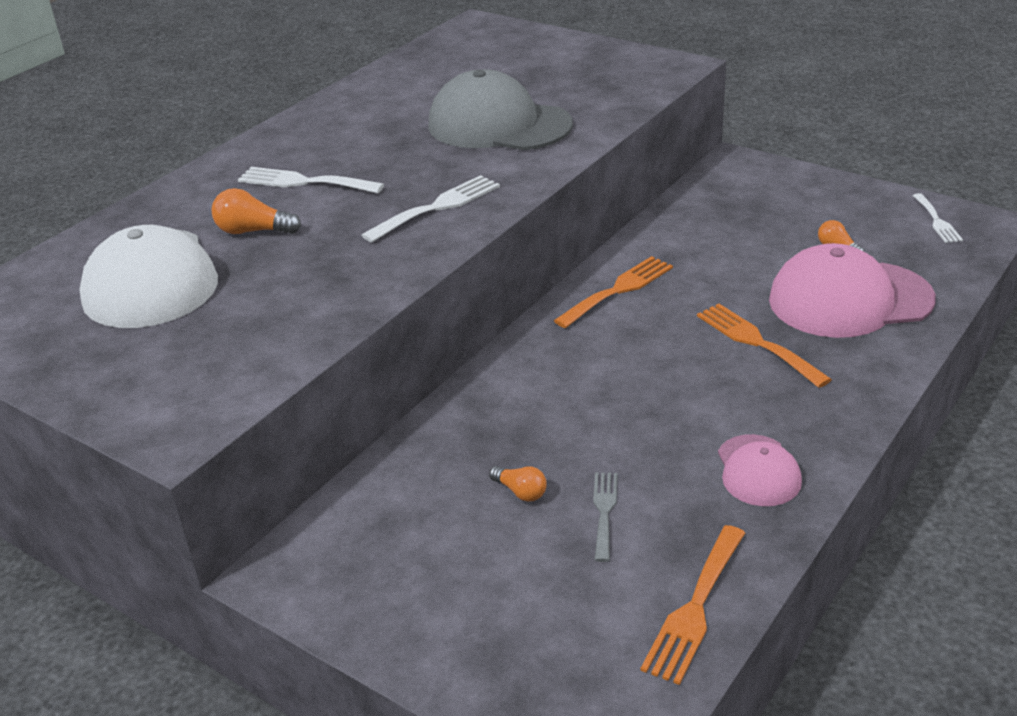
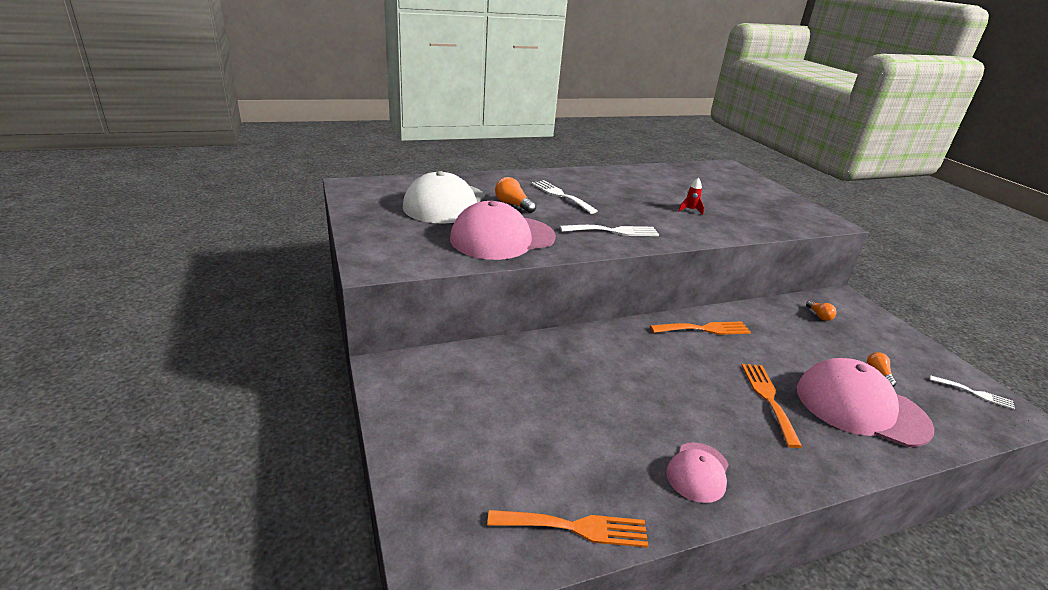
camera: 30 degrees right, 5 degrees down
(302, 293) = (502, 238): none -> pink cap
(499, 125) = (690, 210): grey cap -> red rocket
(520, 492) = (543, 400): orange light bulb -> orange light bulb (819, 316)
(604, 511) = (578, 438): grey fork -> none
(694, 609) = (576, 528): orange fork -> orange fork turned 150 degrees counterclockwise
(937, 221) = (975, 393): white fork -> white fork turned 90 degrees counterclockwise

